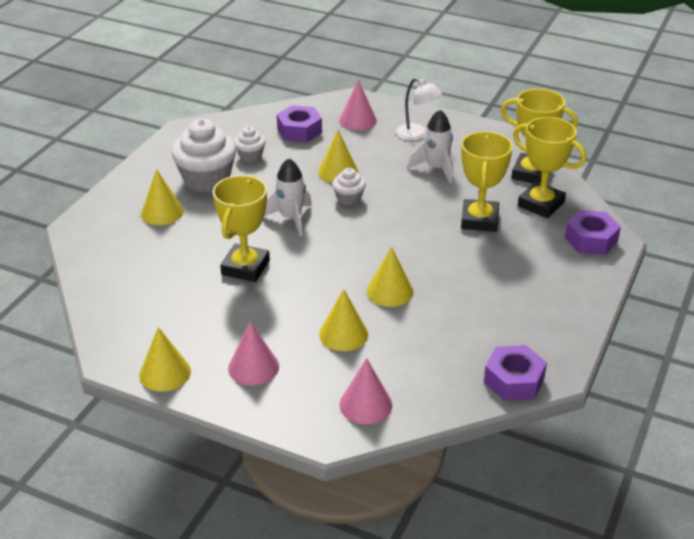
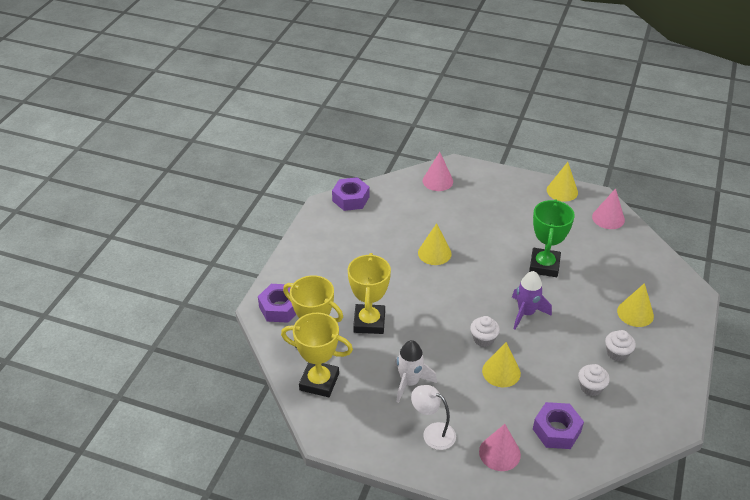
camera: 175 degrees right, 5 degrees up
(206, 180) = (617, 353): white cupcake -> white cupcake, size x0.51
(245, 267) = (544, 265): yellow trophy -> green trophy
(253, 367) = (510, 197): pink cone -> pink cone (608, 218)
(291, 219) = (526, 313): white rocket -> purple rocket
(343, 334) = (460, 221): yellow cone -> none

